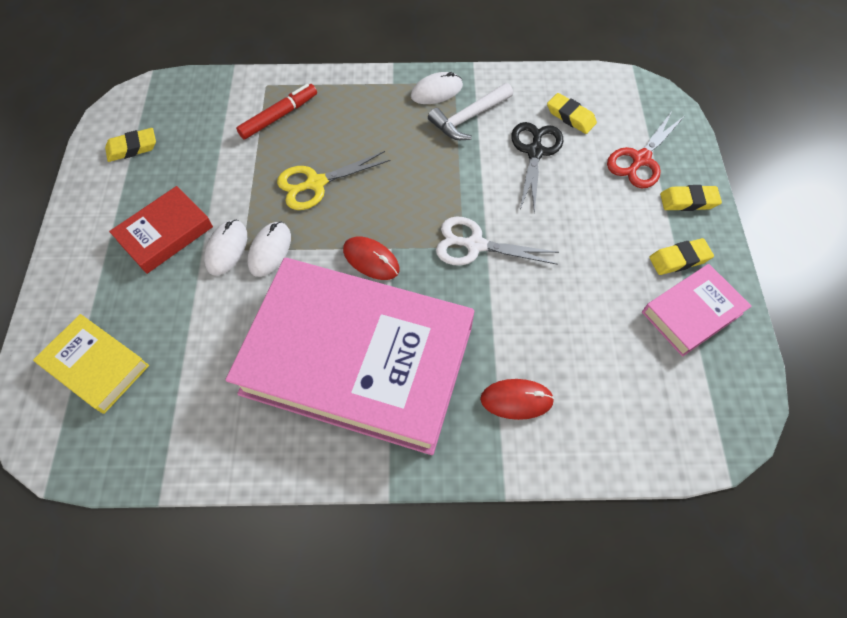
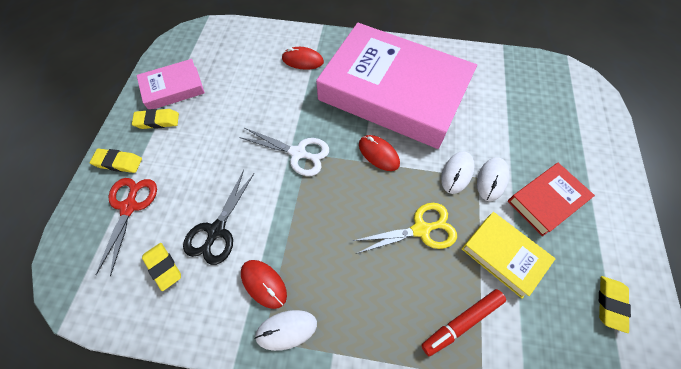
camera: 170 degrees left, 0 degrees up
(96, 366) = (564, 112): yellow book -> yellow book (504, 255)
(132, 148) = (610, 304): yellow eraser -> yellow eraser turned 60 degrees counterclockwise
(468, 118) = (264, 284): white hammer -> red mouse
(640, 159) = (129, 207): red scissors -> red scissors turned 45 degrees counterclockwise

